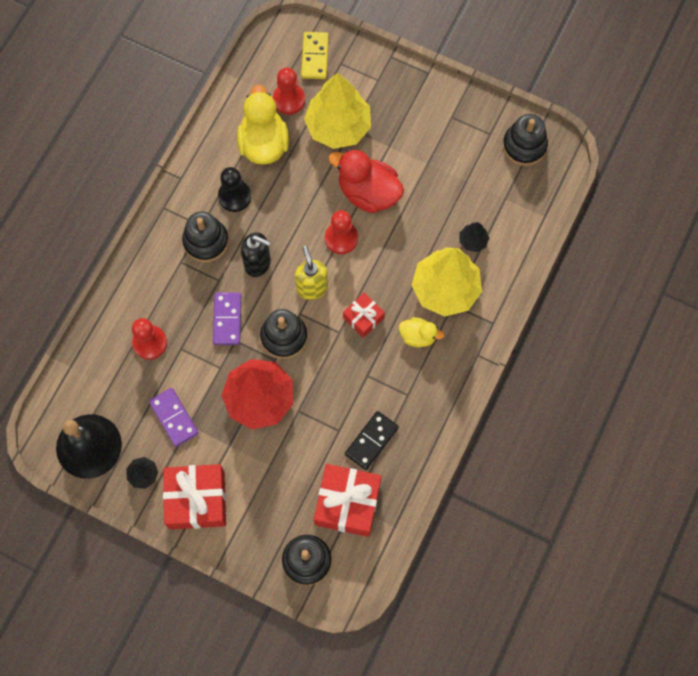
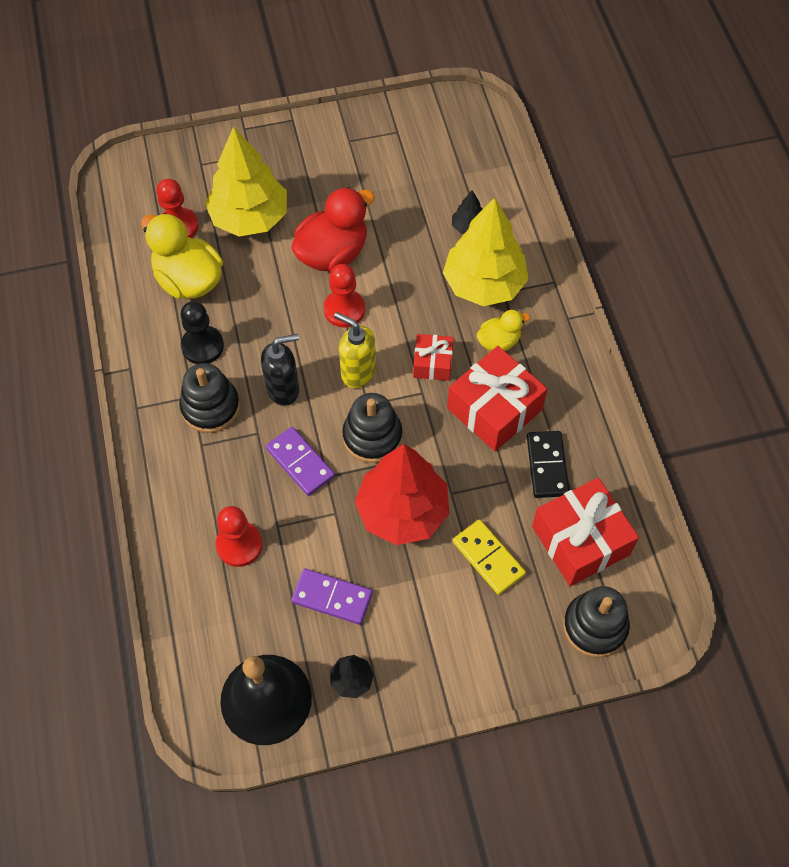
camera: 40 degrees left, 10 degrees down
(197, 500) = (431, 659): red gift -> red gift (494, 409)
(315, 57) = (170, 174): yellow domino -> yellow domino (488, 558)
(368, 193) = (332, 253): red duck -> red duck turned 150 degrees clockwise
(524, 146) = (437, 121): black stacking toy -> none

